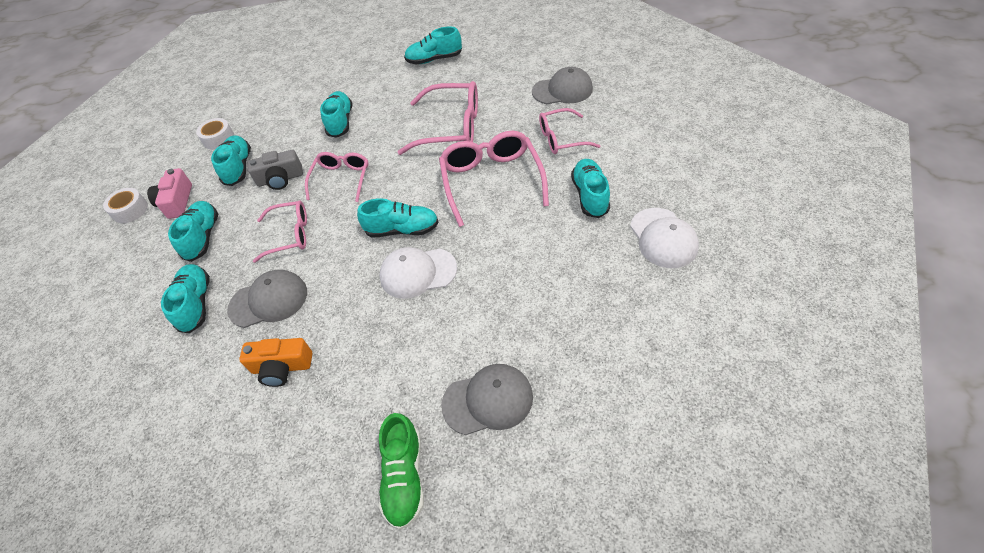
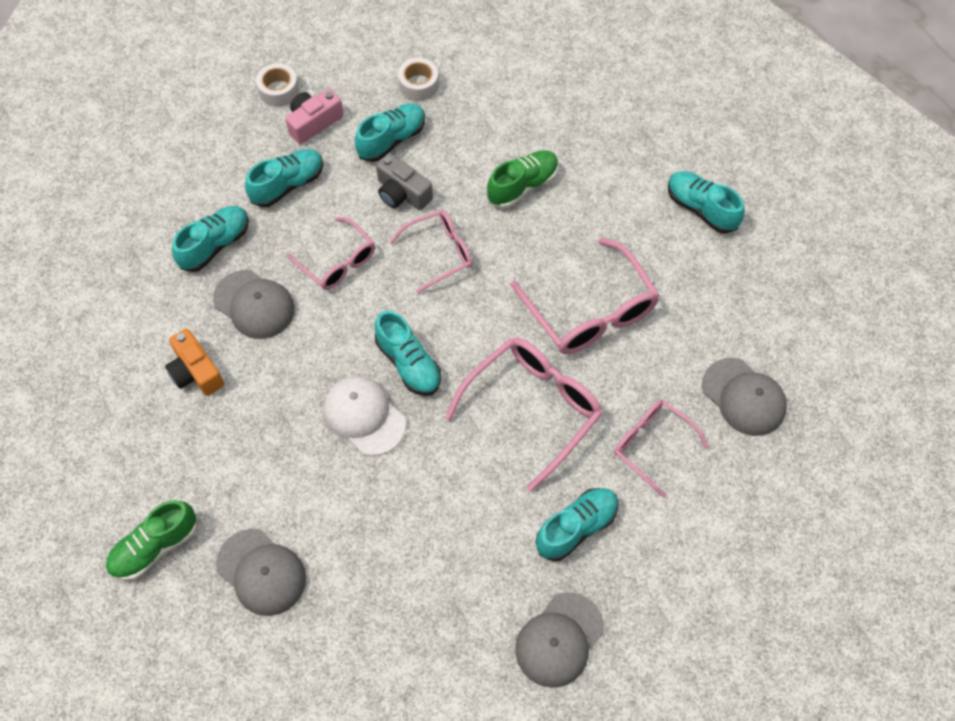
camera: 50 degrees right, 10 degrees up
(340, 122) = (522, 186): turquoise shoe -> green shoe
(663, 238) = (559, 640): white cap -> grey cap

